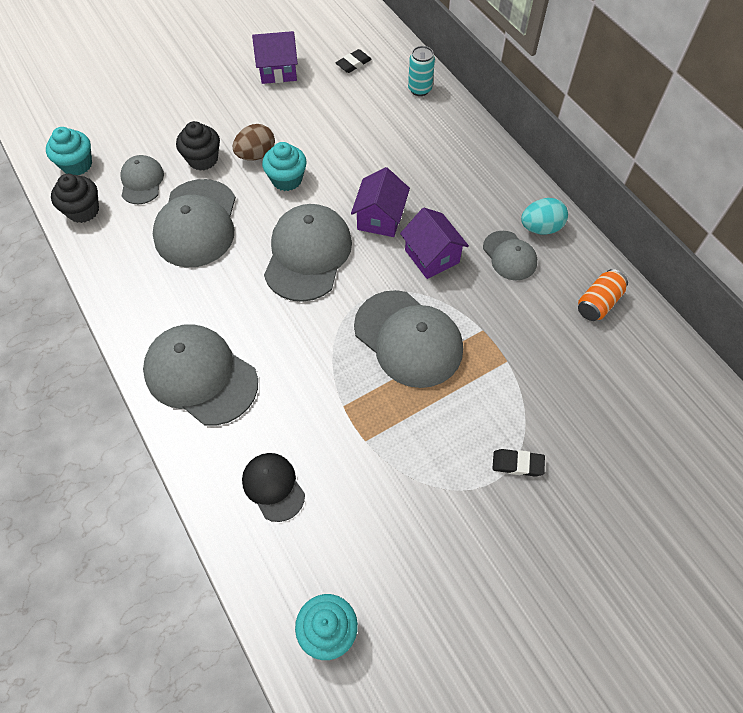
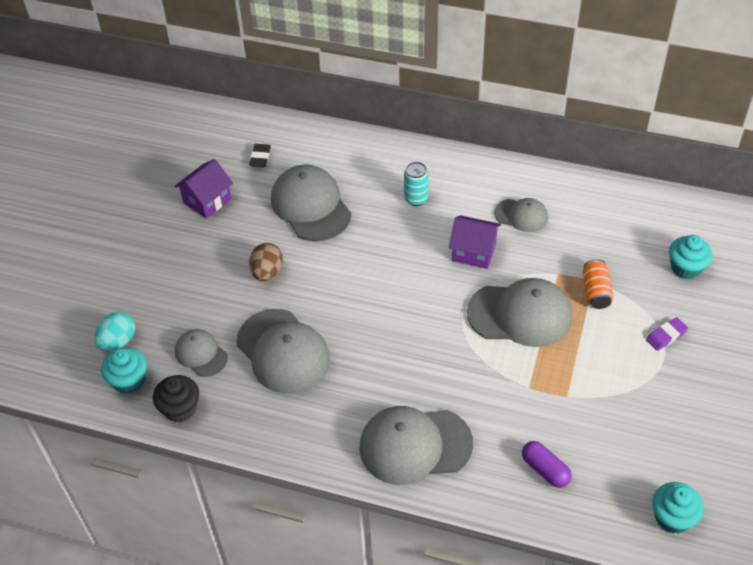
camera: 40 degrees left, 10 degrees down
(203, 159) = (229, 304): black cupcake -> none
(273, 487) = (545, 470): black cap -> purple capsule
(286, 179) = (312, 273): turquoise cupcake -> turquoise cupcake (686, 268)
(307, 254) = (390, 312): grey cap -> grey cap (311, 206)
(380, 218) = (410, 252): purple house -> none
(419, 89) = (332, 144): turquoise can -> turquoise can (416, 199)
(517, 464) = (666, 336): black eraser -> purple eraser
(540, 228) = (520, 184): turquoise egg -> turquoise egg (118, 341)
(598, 303) = (605, 206): orange can -> orange can (596, 292)

